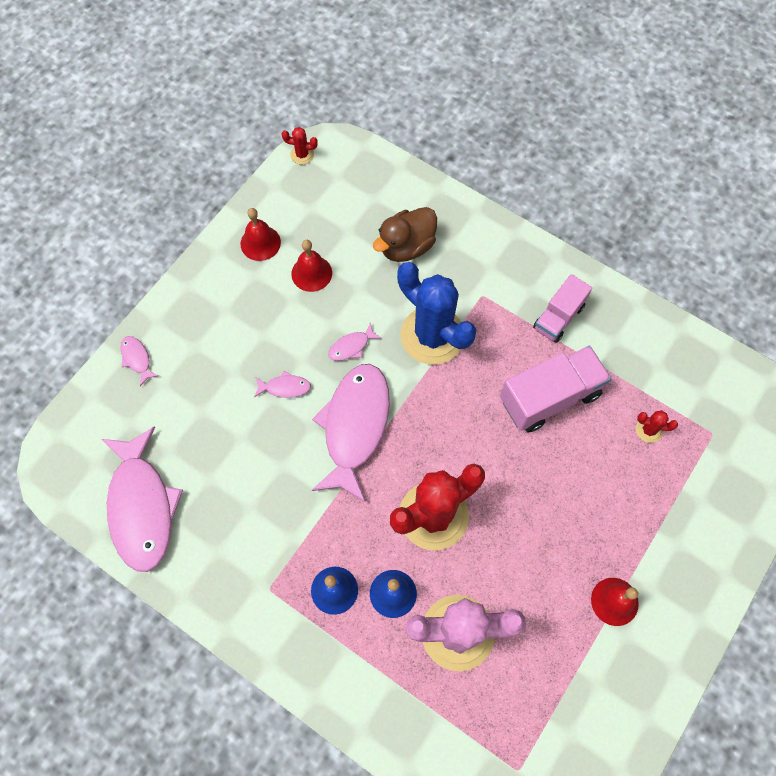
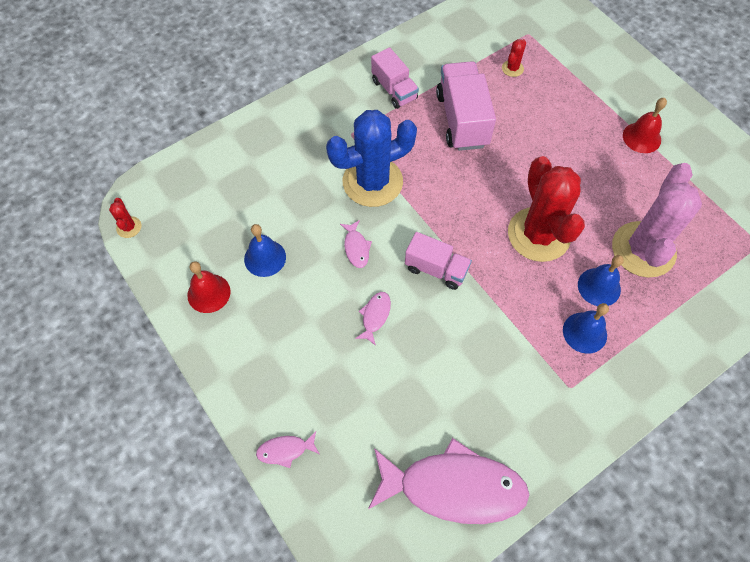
camera: 70 degrees left, 5 degrees down
(302, 155) = (129, 227): red cactus -> red cactus turned 45 degrees counterclockwise
(311, 273) = (265, 258): red bell -> blue bell
(355, 426) = (436, 269): pink fish -> pink truck
(406, 246) = (275, 173): brown duck -> none

